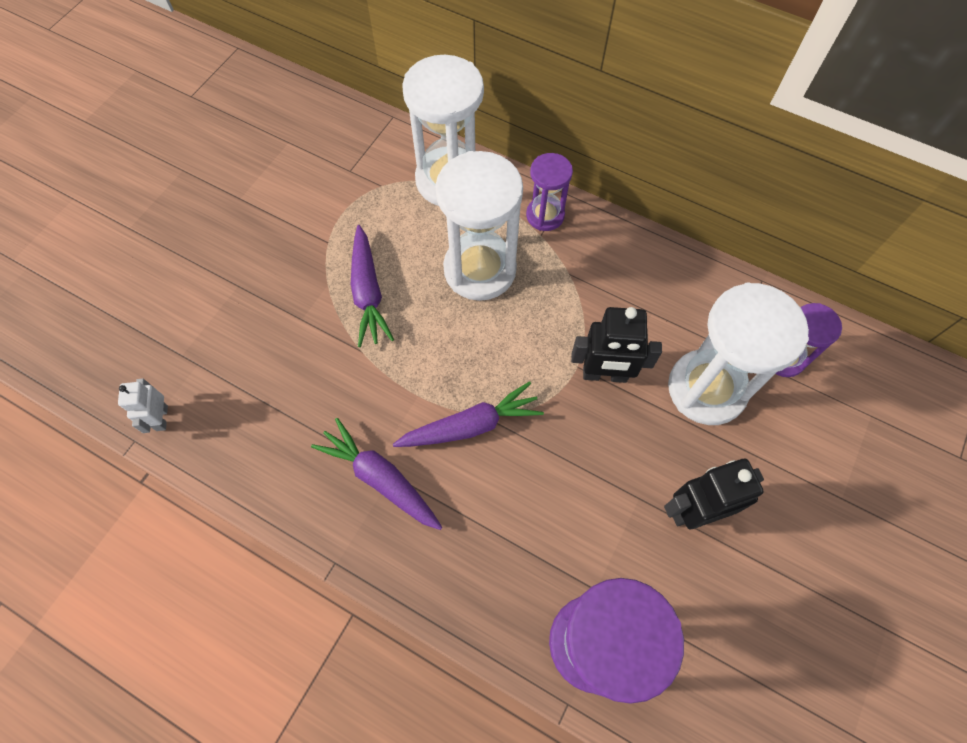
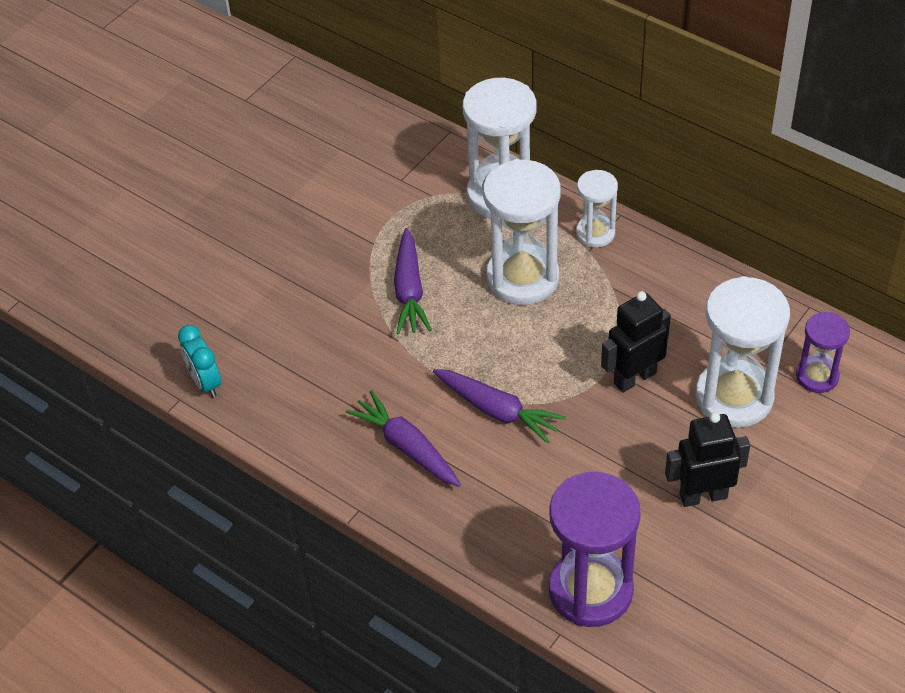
camera: 10 degrees right, 15 degrees down
(161, 418) = (205, 382): white robot -> turquoise clock
(470, 425) = (497, 410): purple carrot -> purple carrot turned 45 degrees clockwise
(545, 215) = (595, 233): purple hourglass -> white hourglass
(604, 375) = (634, 378): black robot -> black robot turned 135 degrees clockwise

